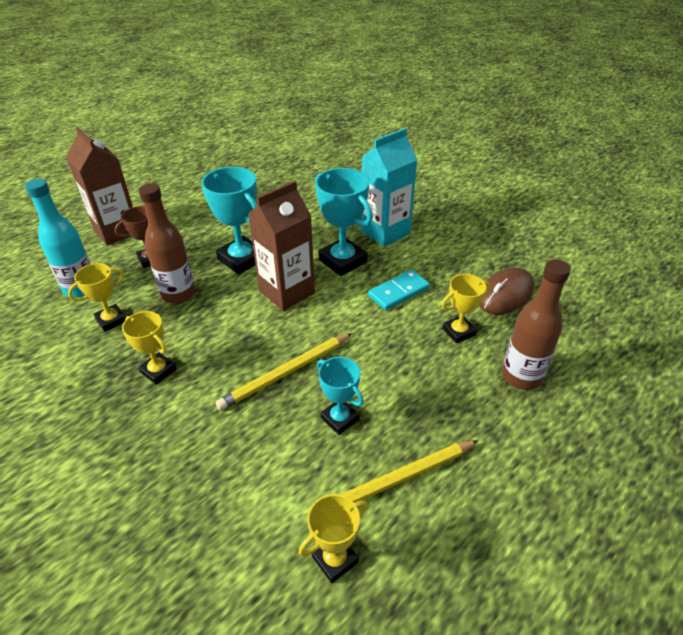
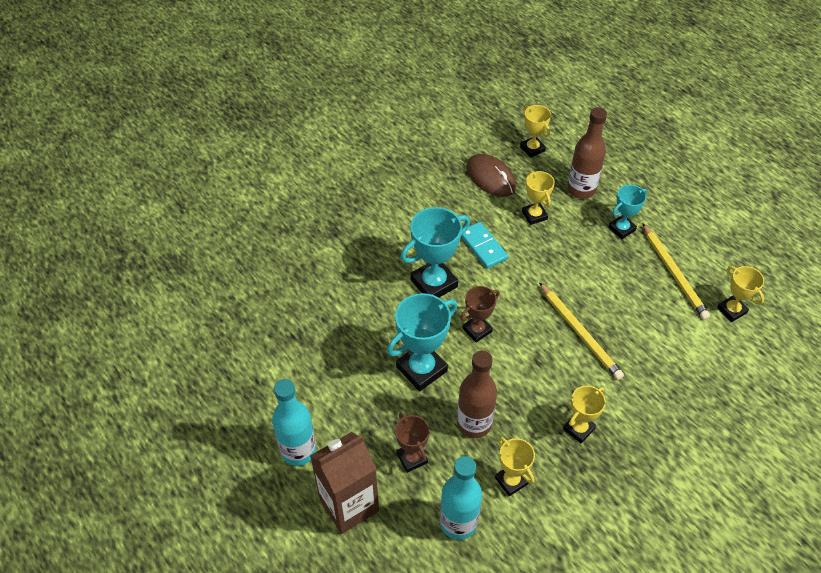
camera: 85 degrees left, 10 degrees up
(170, 204) = (298, 450): none -> turquoise bottle
(287, 292) = (477, 330): brown carton -> brown trophy
(340, 419) = (624, 300): turquoise trophy -> turquoise trophy (621, 229)
(385, 232) = (390, 245): turquoise carton -> none
(572, 328) = (532, 149): none -> yellow trophy

